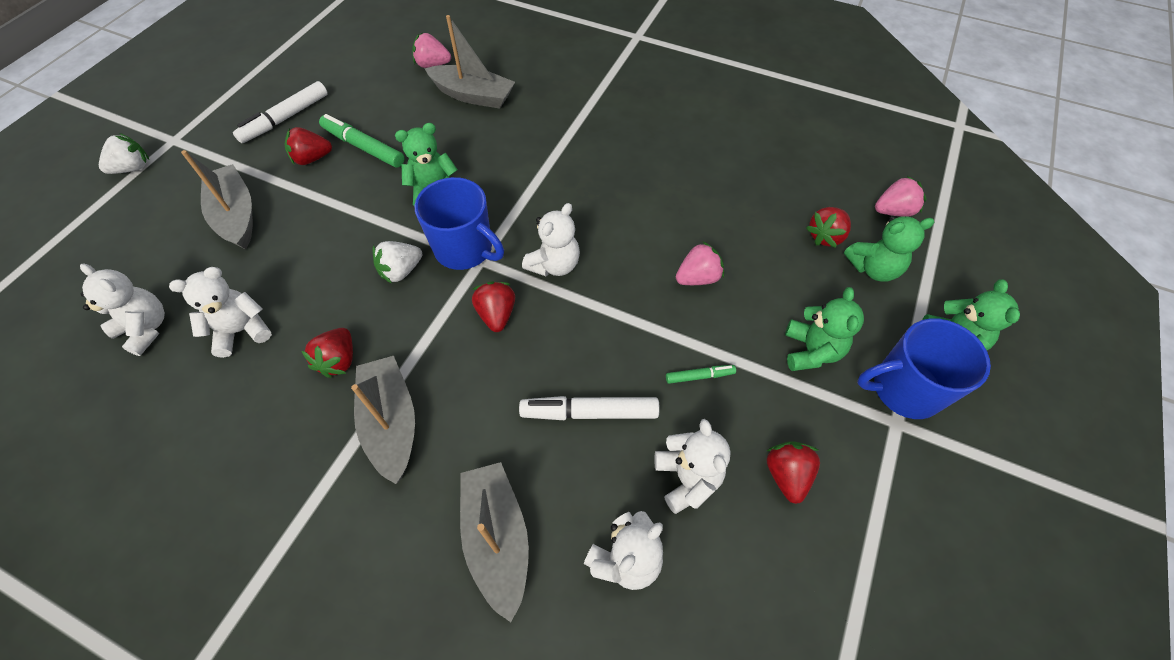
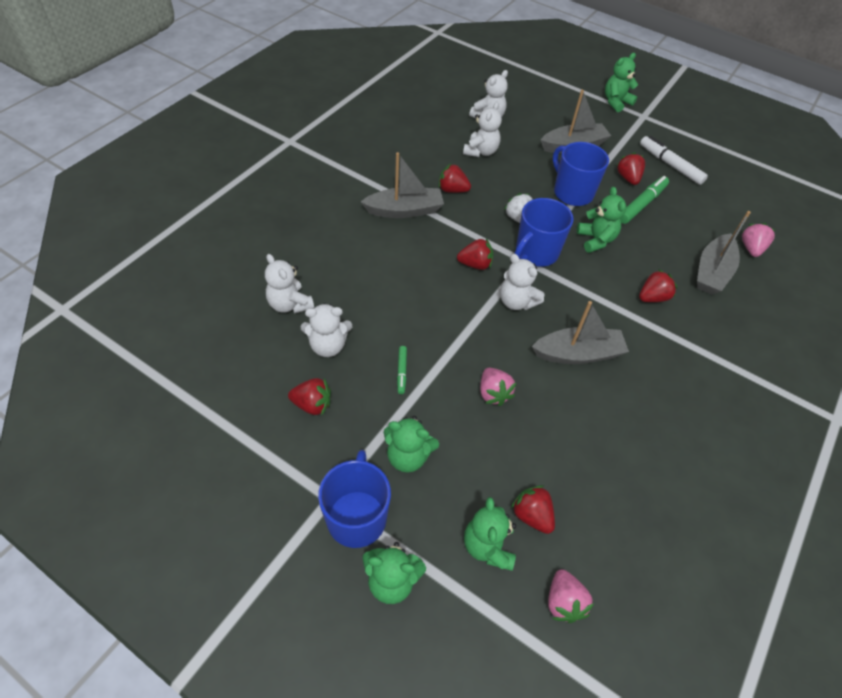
camera: 95 degrees right, 5 degrees down
(133, 168) = (616, 102): white strawberry -> green teddy bear
(242, 331) = (481, 151): white teddy bear -> white teddy bear turned 45 degrees clockwise
(343, 215) = (572, 193): none -> blue mug
(497, 539) = (321, 249): grey boat -> grey boat (578, 354)
(520, 143) = (652, 297): none -> red strawberry
(590, 413) = (388, 303): white marker -> none

